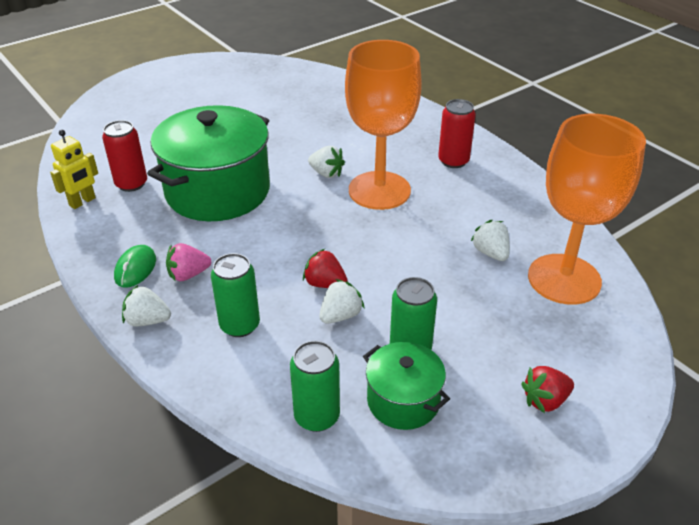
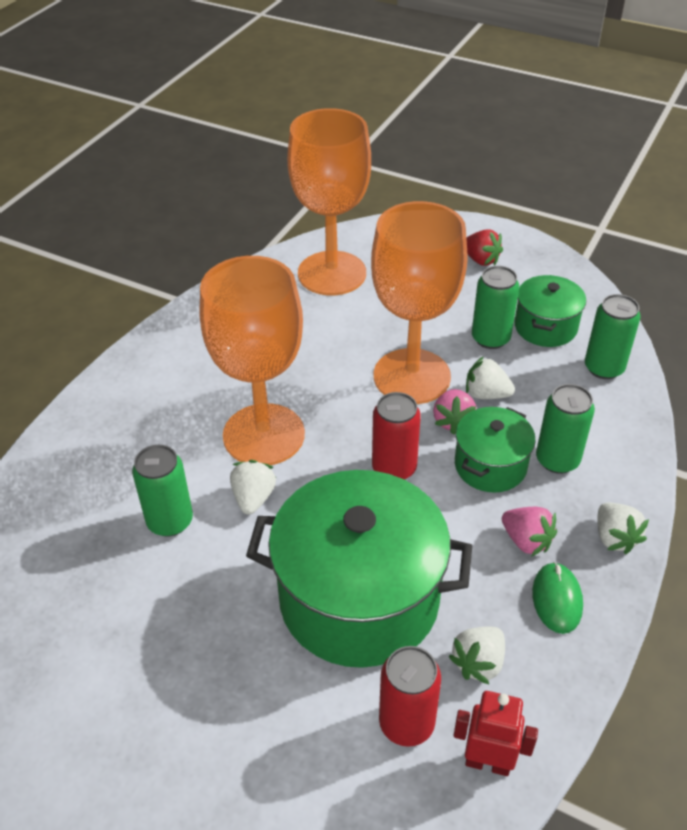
camera: 115 degrees left, 5 degrees up
(82, 202) = (487, 762): yellow robot -> red robot
(135, 268) = (557, 599): green mouse -> green mouse turned 75 degrees counterclockwise
(266, 285) = (490, 465): none -> green pot
(325, 284) = (453, 421): red strawberry -> pink strawberry
(333, 142) = (170, 521): none -> green can
(391, 280) = (412, 376): none -> orange goblet
(453, 161) = (165, 390): red can -> red can (394, 468)
(490, 253) = (324, 323): white strawberry -> white strawberry (478, 663)

